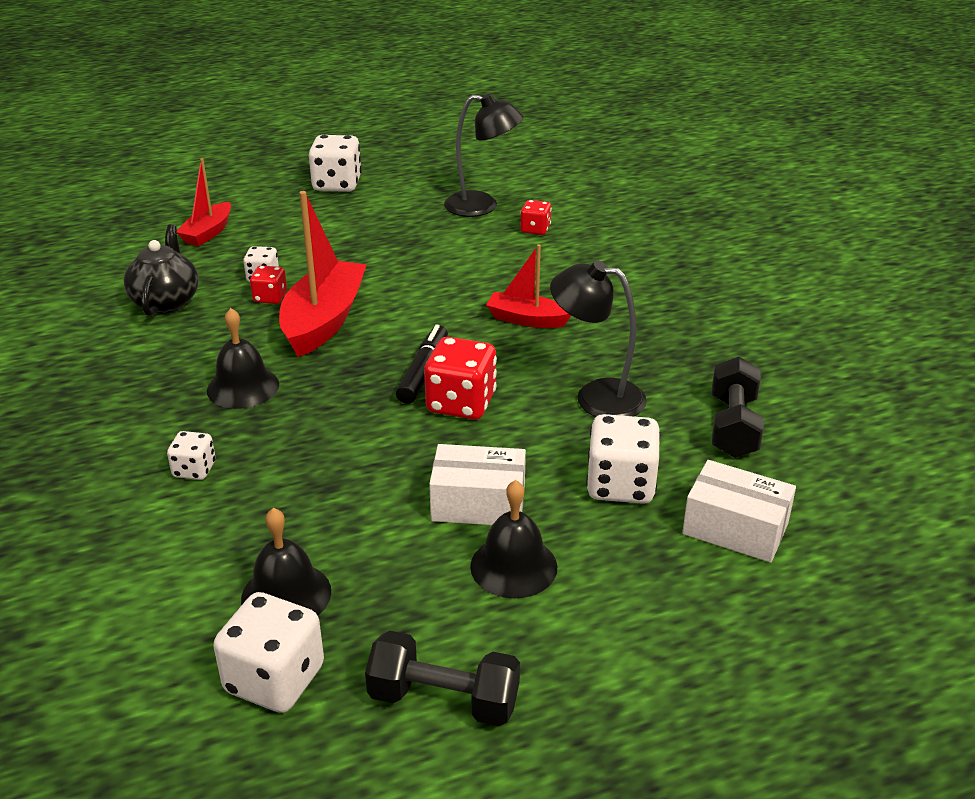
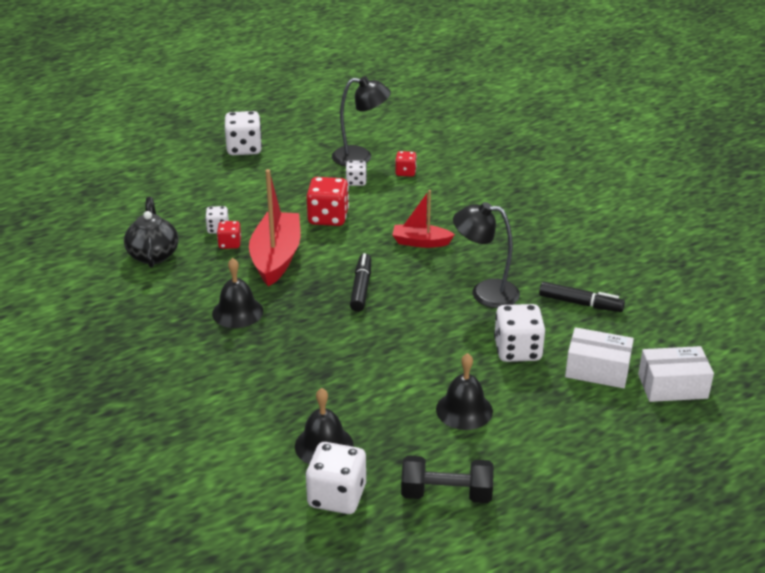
camera: 10 degrees left, 0 degrees up
(194, 470) = (228, 373): white dice -> white dice (356, 182)
(208, 233) = (161, 197): red boat -> none
(461, 403) = (394, 307): red dice -> red dice (328, 218)
(478, 503) = (428, 373): white box -> white box (672, 386)
(733, 426) = (580, 303): black dumbbell -> black marker

